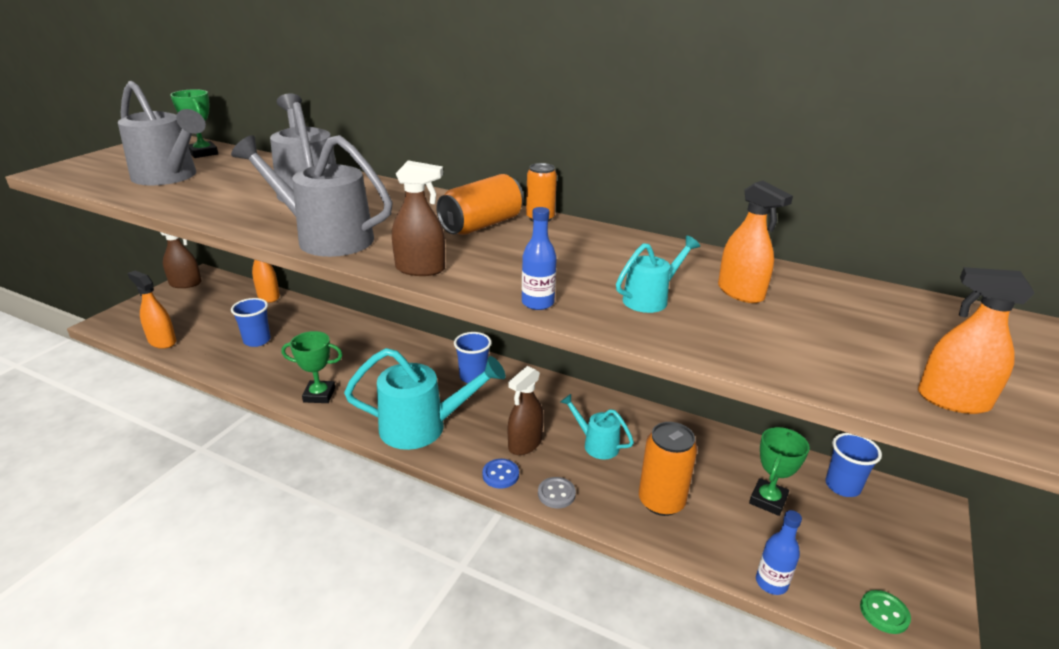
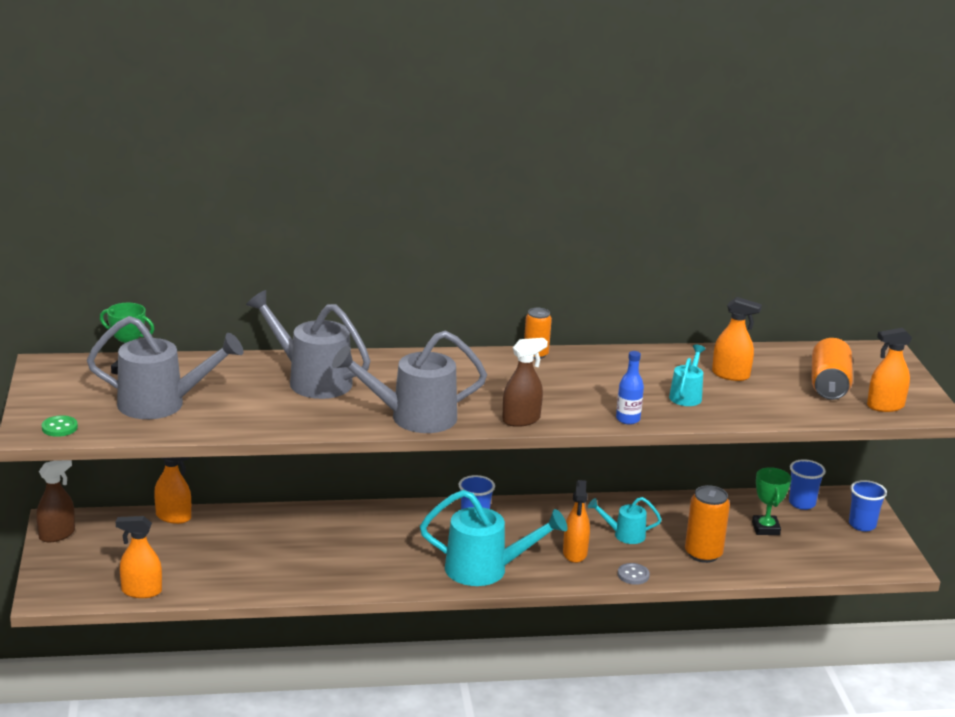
camera: 35 degrees left, 5 degrees down
(257, 340) = (235, 558): blue cup -> blue cup (862, 525)
(319, 395) = (367, 579): green trophy -> none
(423, 427) = (486, 570): turquoise watering can -> turquoise watering can turned 45 degrees clockwise
(481, 225) = (504, 373): orange can -> orange can (829, 385)
(500, 475) = (582, 578): blue button -> none
(525, 444) = (575, 553): brown spray bottle -> orange spray bottle
(771, 583) = (805, 572): blue bottle -> none
(884, 613) = (872, 563): green button -> green button (59, 427)

